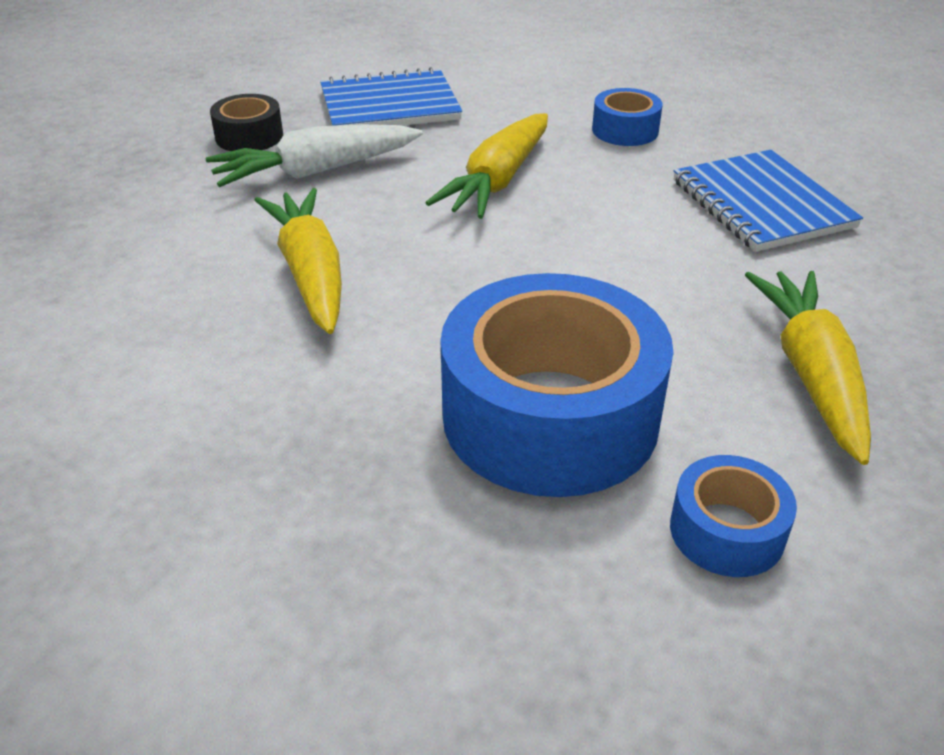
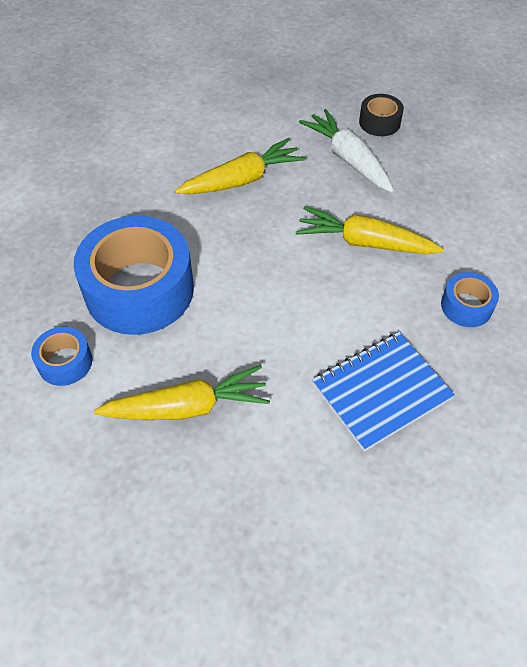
camera: 80 degrees right, 15 degrees up
(389, 105) = (449, 174): blue notebook -> none

